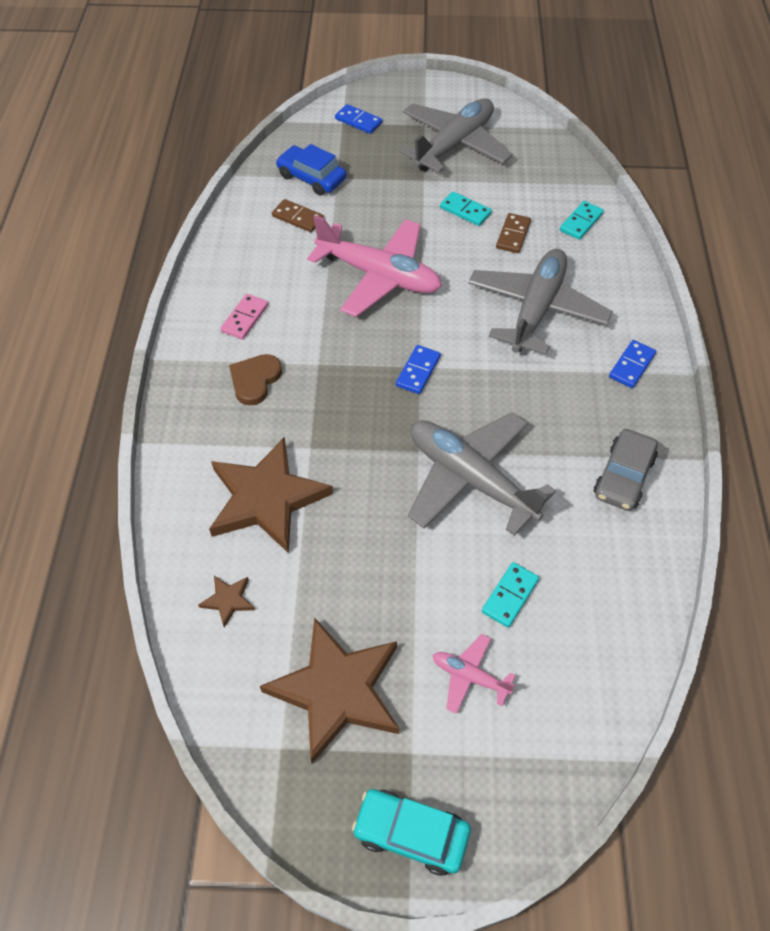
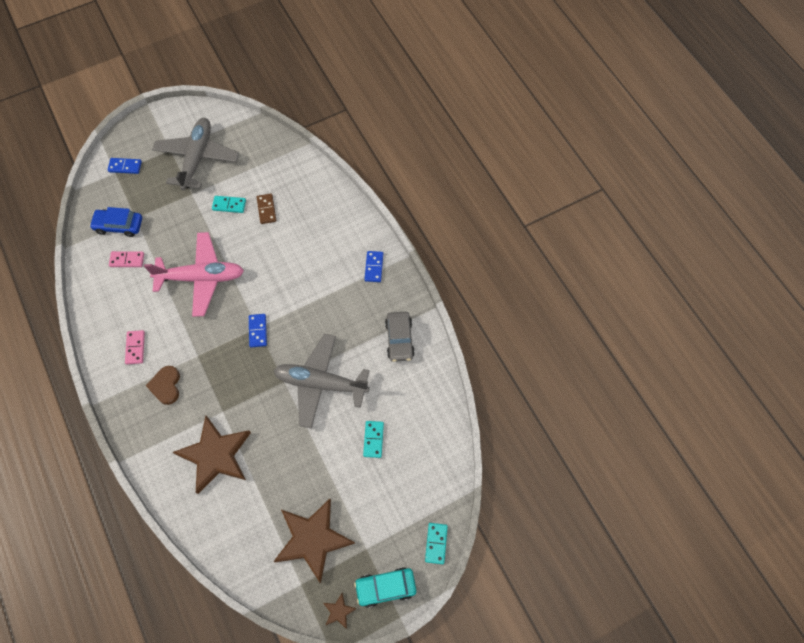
camera: 30 degrees left, 10 degrees up
(228, 600) = (228, 524): brown star -> brown star (339, 611)
(298, 218) = (127, 260): brown domino -> pink domino
(470, 676) = (374, 494): pink plane -> none
(536, 310) = (304, 256): grey plane -> none
(581, 222) = (302, 181): turquoise domino -> turquoise domino (436, 543)

